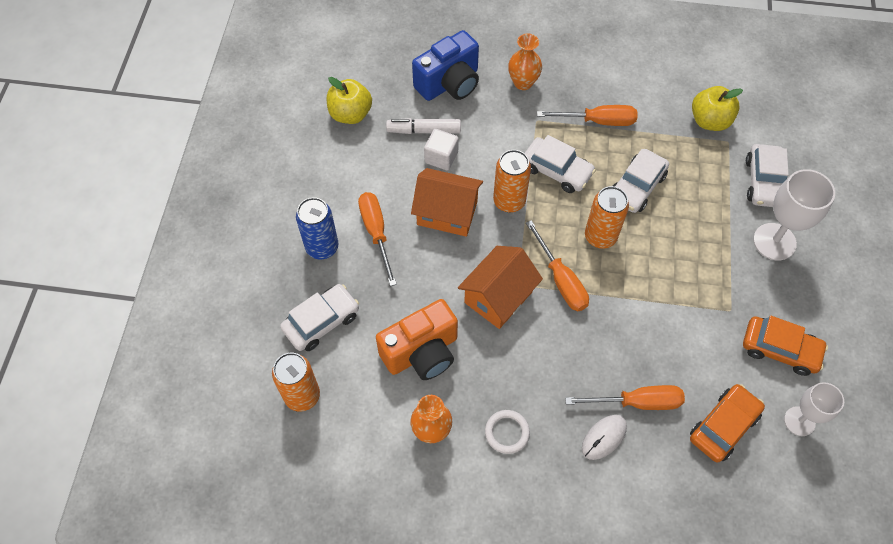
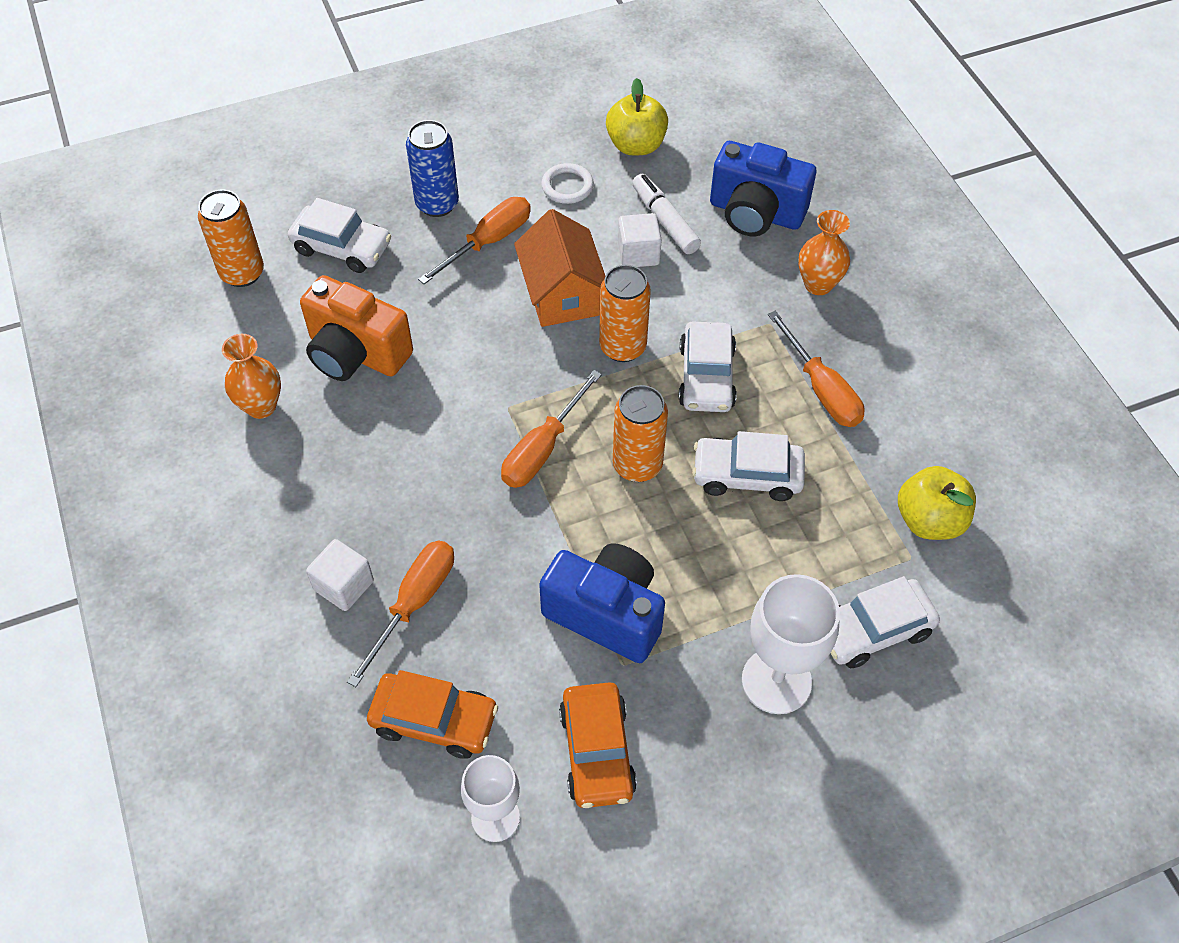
camera: 60 degrees right, 5 degrees down
(498, 297) = (476, 394): orange house -> none
(507, 432) = (297, 480): white ring -> white ring (567, 186)
(604, 437) = (344, 585): white mouse -> white cube
(637, 402) = (414, 603): orange screwdriver -> orange screwdriver turned 120 degrees counterclockwise
(694, 302) = (606, 614): none -> blue camera

